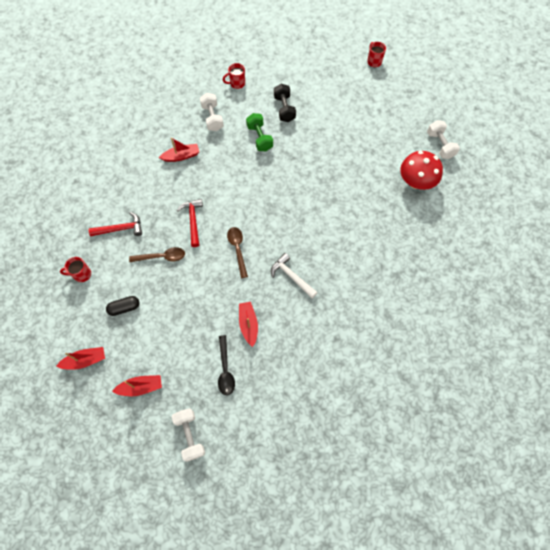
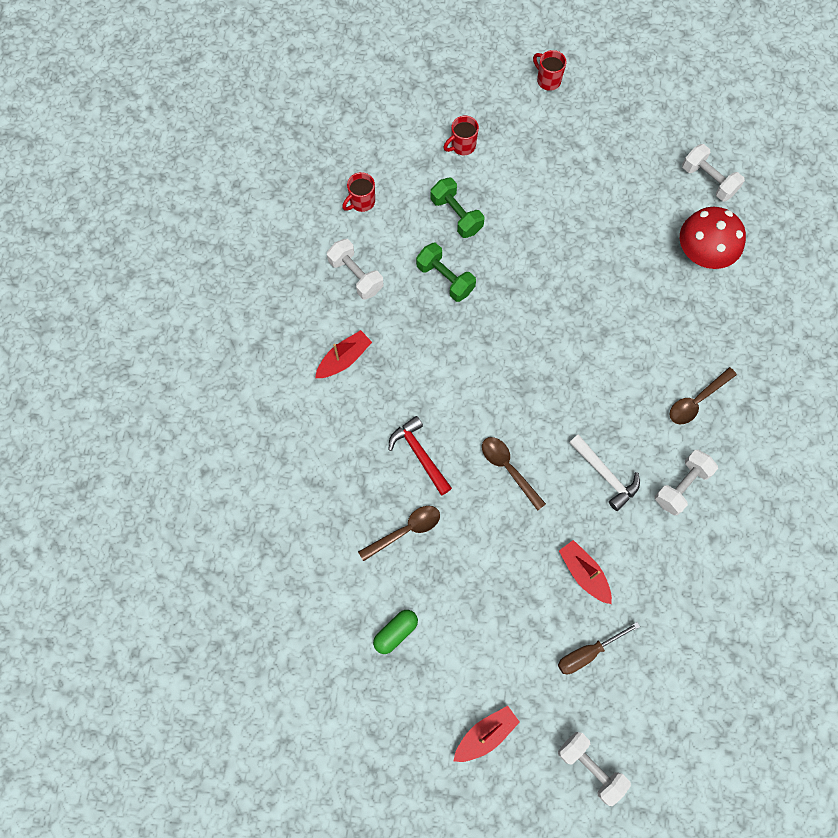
camera: 25 degrees left, 5 degrees up
(81, 274) = (302, 612): red mug -> red mug (462, 146)
(85, 360) = (384, 736): red boat -> none
(121, 229) = (319, 515): red hammer -> none
(124, 308) = (395, 632): black capsule -> green capsule
(225, 370) = (587, 653): black spoon -> brown screwdriver
(284, 109) = (456, 215): black dumbbell -> green dumbbell
(291, 276) = (605, 475): white hammer -> white hammer turned 150 degrees counterclockwise
(333, 302) = (681, 486): none -> white dumbbell
(368, 259) = (697, 401): none -> brown spoon

